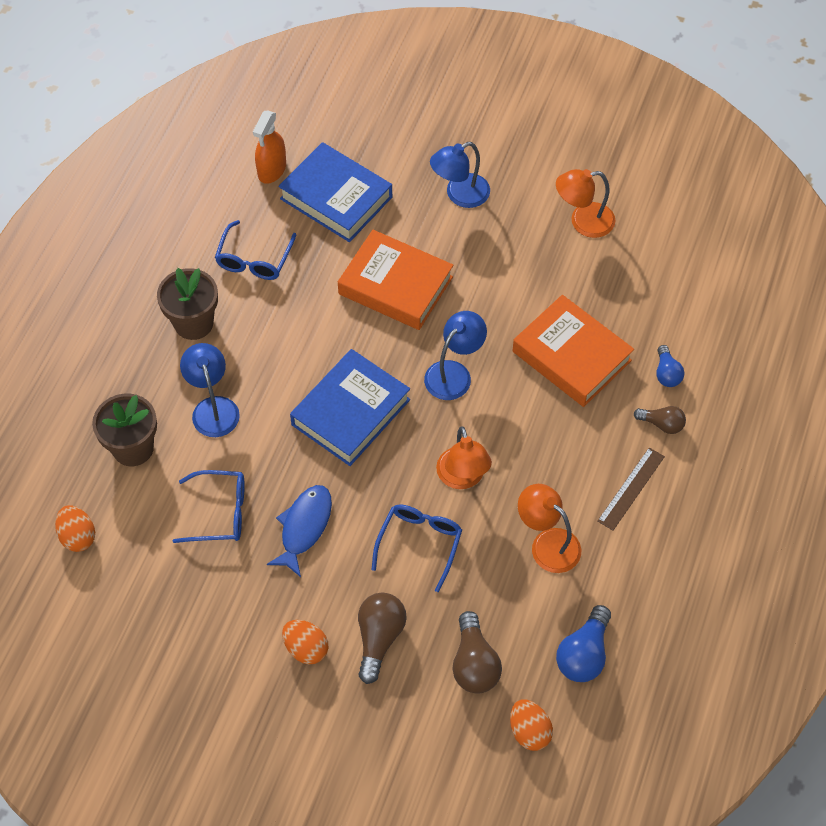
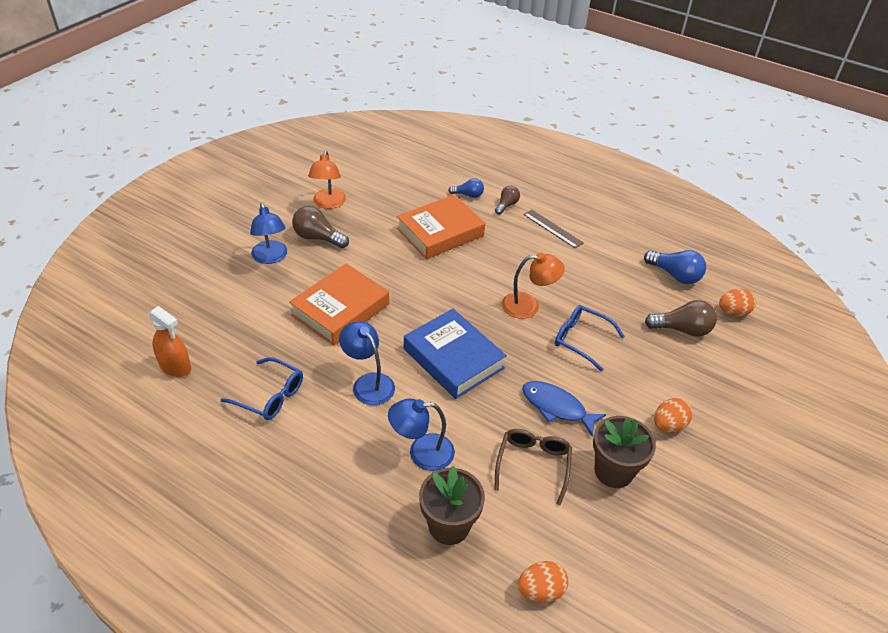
camera: 80 degrees left, 15 degrees down
(193, 323) = (322, 453): brown flower pot -> brown flower pot (613, 471)
(221, 513) = (533, 464): blue glasses -> brown glasses
(336, 198) = (232, 329): blue book -> none
(379, 638) = (660, 378): brown light bulb -> brown light bulb (318, 238)
(454, 373) = (435, 292): blue lamp -> blue lamp (368, 383)
(547, 543) = (589, 274): orange lamp -> none

